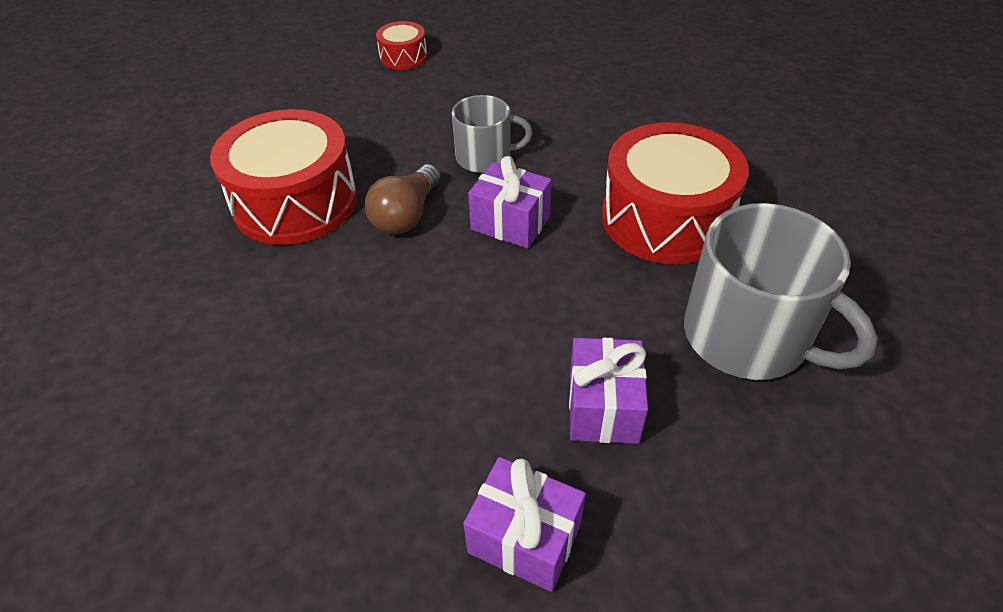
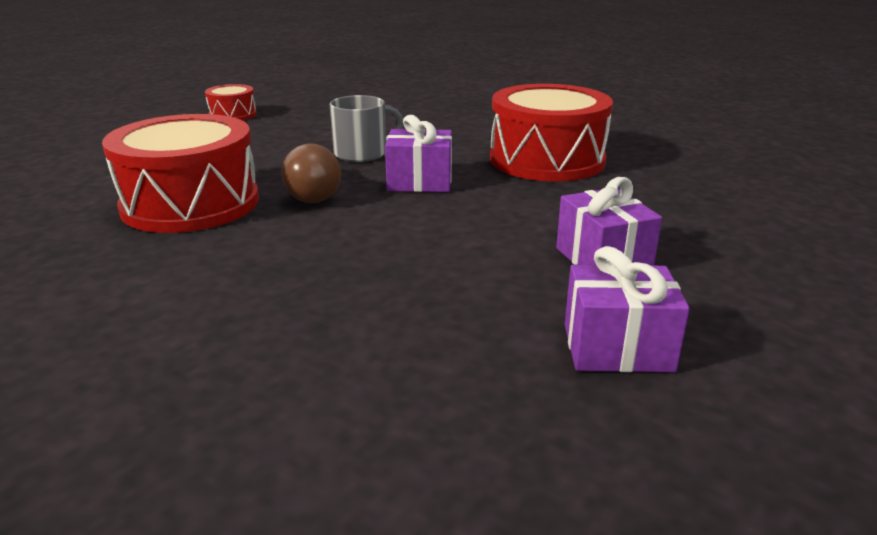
camera: 25 degrees left, 20 degrees down
(748, 336) = (671, 203): grey mug -> none

